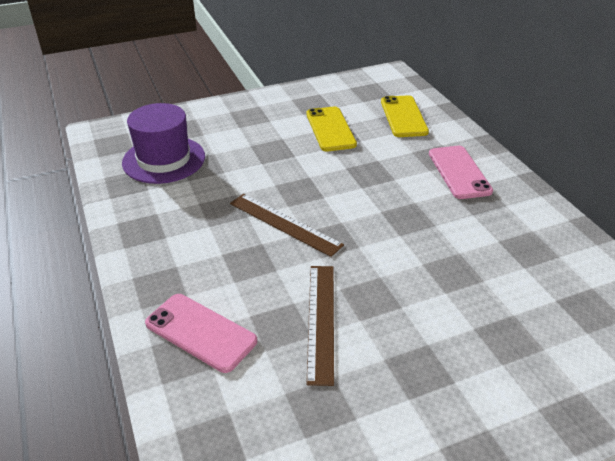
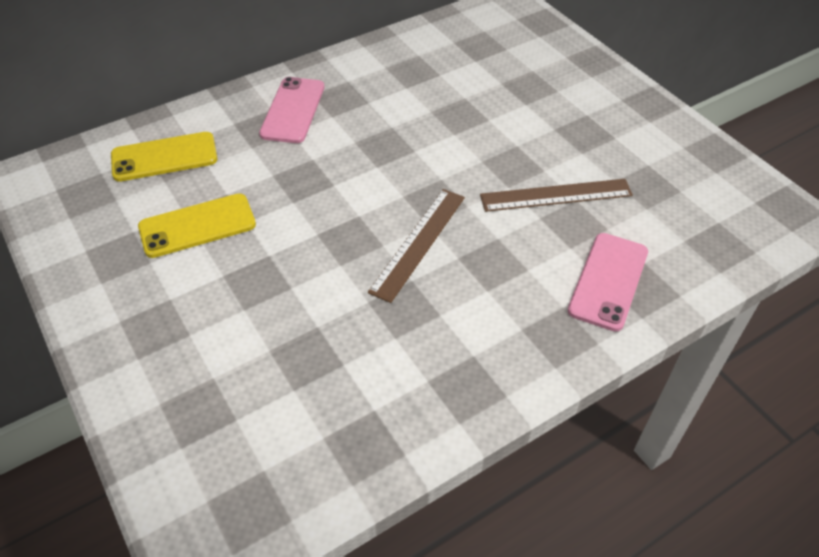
camera: 100 degrees left, 10 degrees up
(164, 159) = (293, 412): purple hat -> none
(459, 172) = (293, 110): pink phone -> pink phone turned 60 degrees counterclockwise

